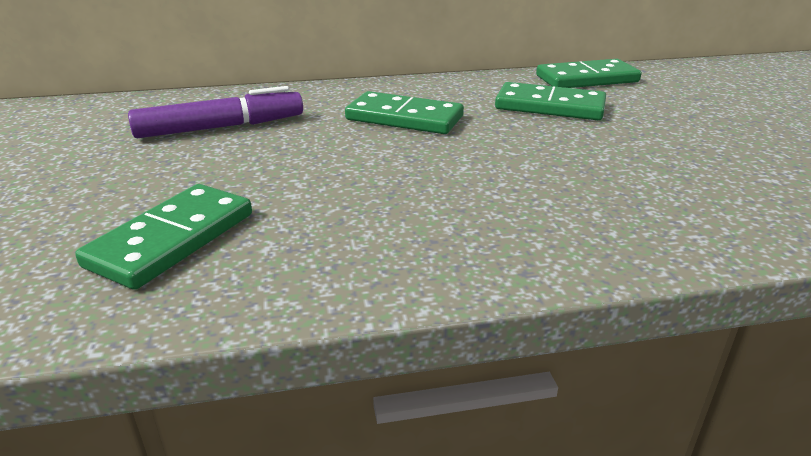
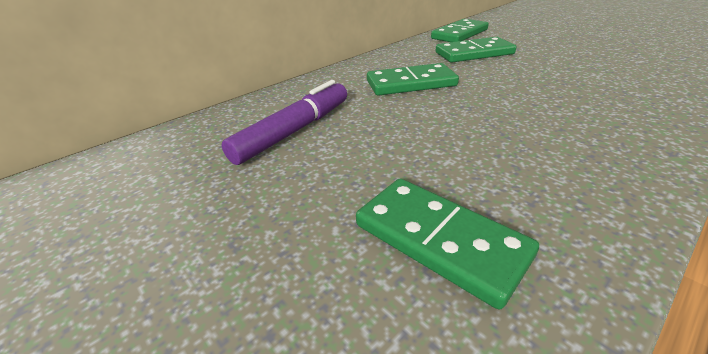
camera: 30 degrees left, 5 degrees up
(172, 239) = (439, 240): green domino -> green domino turned 45 degrees counterclockwise

